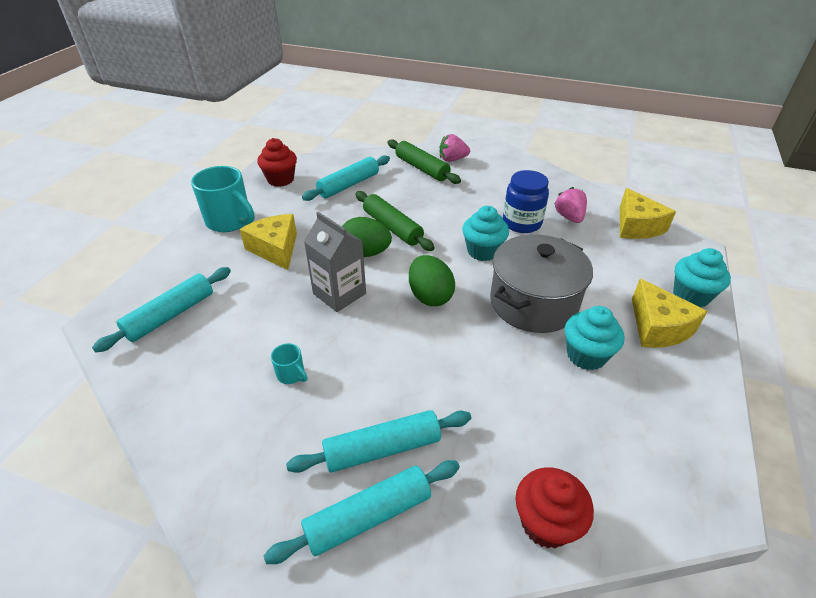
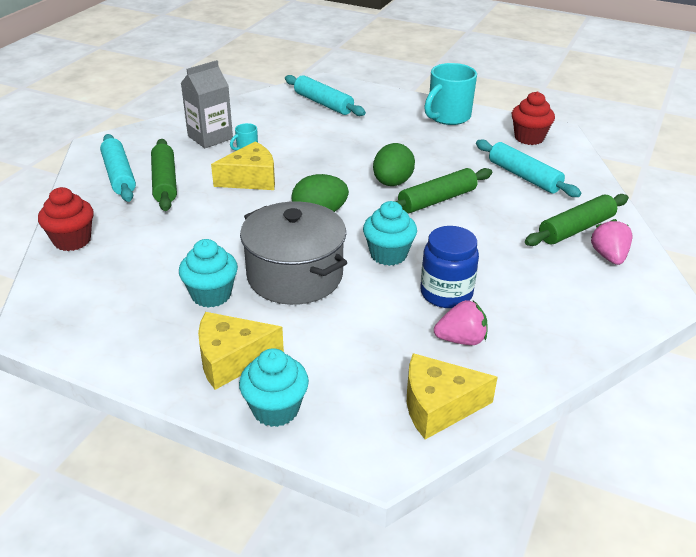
camera: 95 degrees right, 5 degrees down
(275, 249) = (403, 139): yellow cheese -> yellow cheese (251, 179)
(339, 293) = (333, 168): grey carton -> grey carton (210, 137)
(382, 448) = (165, 182): turquoise rolling pin -> green rolling pin

